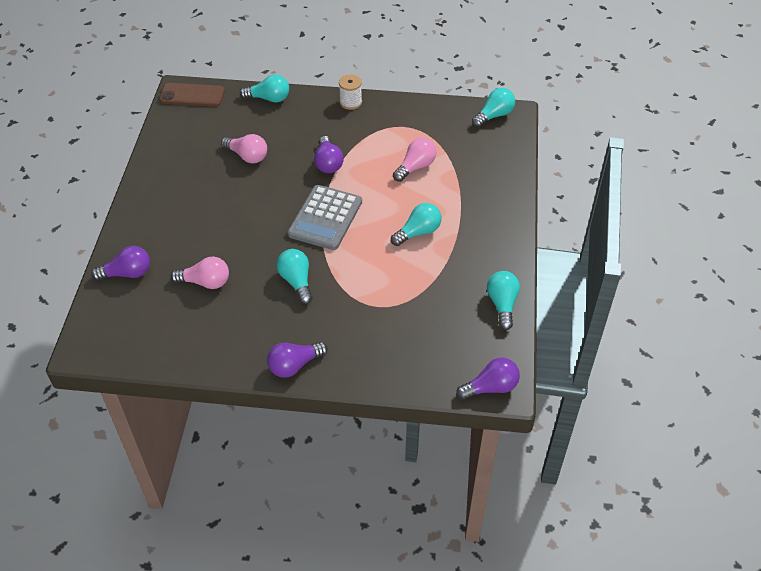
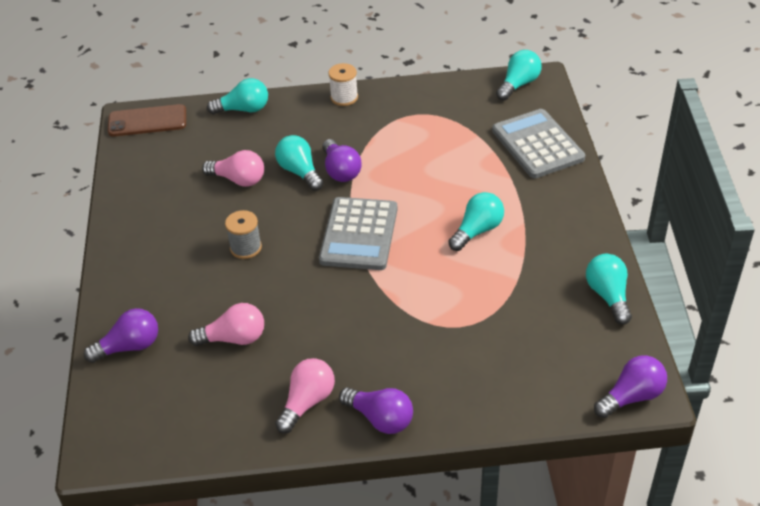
camera: 10 degrees left, 5 degrees down
(236, 212) = (246, 247): none -> grey spool
(294, 365) = (380, 418): purple light bulb -> purple light bulb turned 105 degrees counterclockwise
(296, 281) = (349, 316): turquoise light bulb -> turquoise light bulb (300, 172)
(415, 167) = (447, 157): pink light bulb -> pink light bulb (307, 402)
(491, 169) = (537, 144): none -> grey calculator

